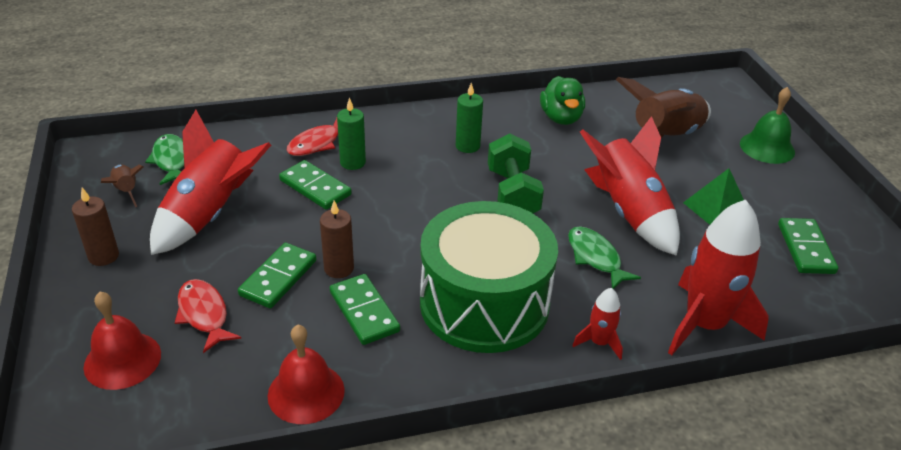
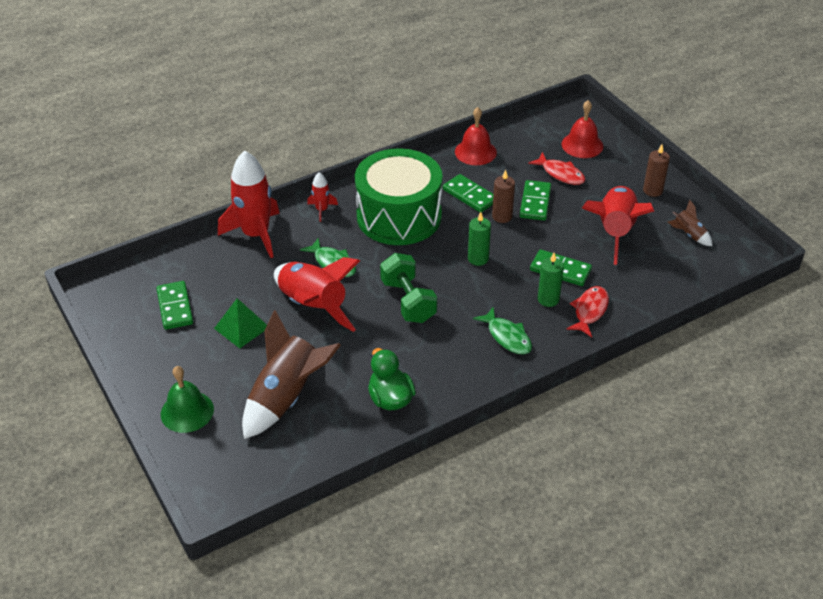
camera: 165 degrees right, 5 degrees up
(171, 160) = (686, 266): green fish -> green fish (507, 337)
(467, 146) = (463, 341): green candle -> green candle (478, 259)

